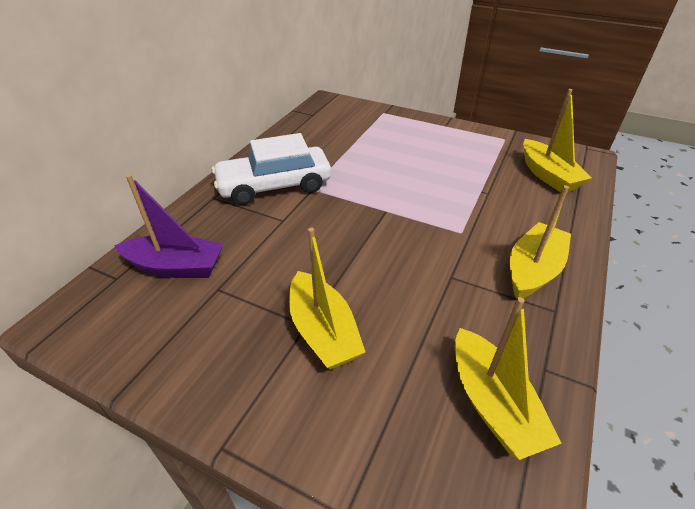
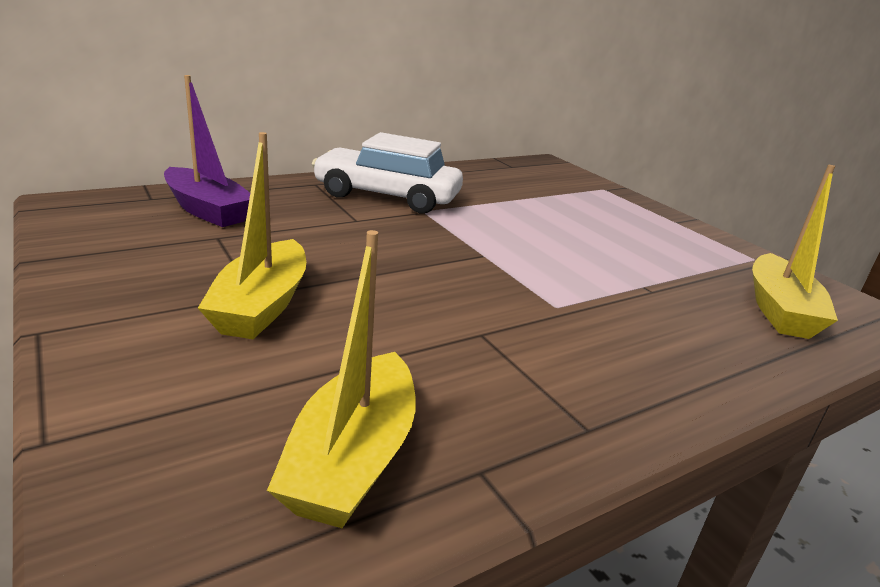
camera: 30 degrees right, 15 degrees down
(533, 270) = (613, 378): yellow boat -> none

